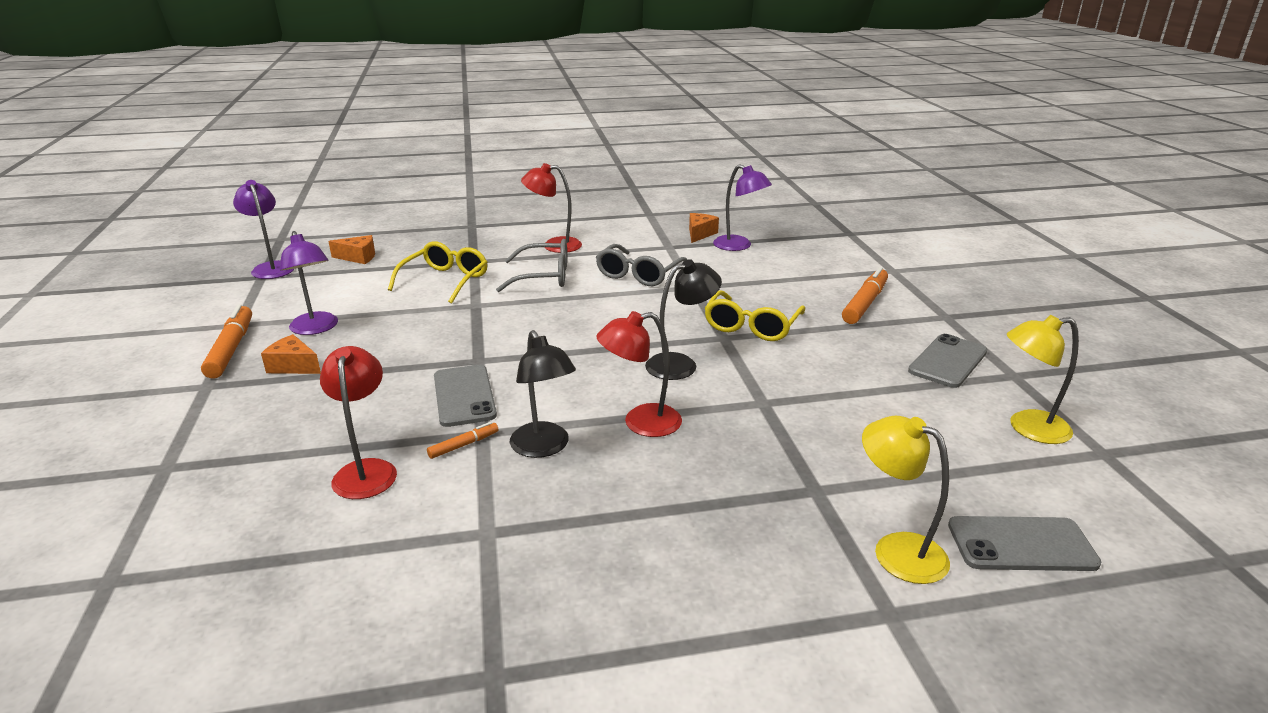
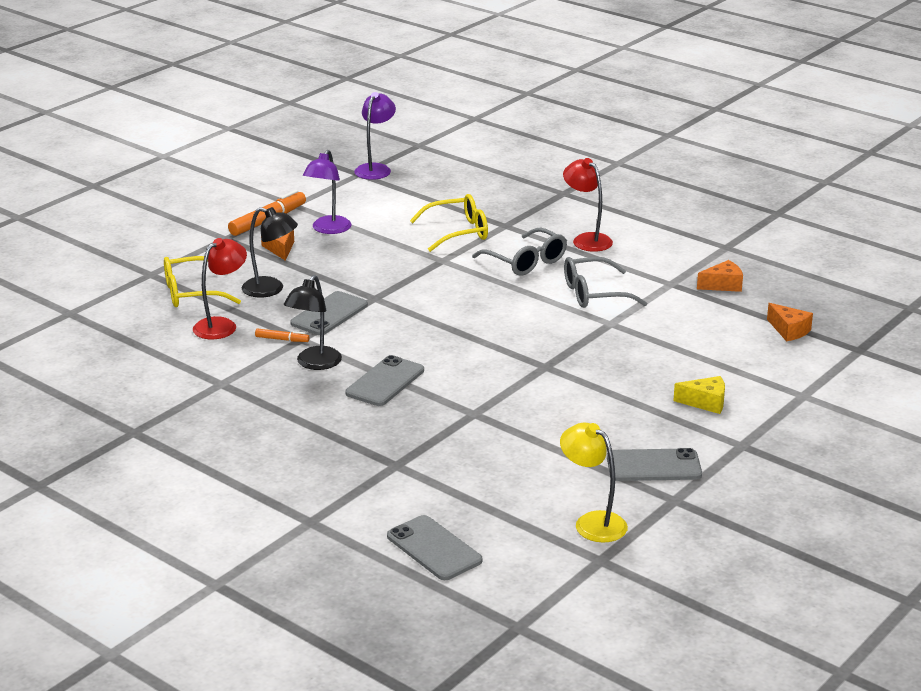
camera: 50 degrees right, 0 degrees up
(358, 257) = (439, 185): orange cheese -> orange cheese (789, 330)
(640, 423) = (385, 382): red lamp -> grey phone
(681, 364) = (479, 366): black lamp -> black lamp (271, 289)
(739, 246) = (728, 311): purple lamp -> none
(751, 326) = (581, 370): yellow glasses -> yellow glasses (191, 293)
(865, 303) = (705, 402): orange marker -> yellow cheese
(896, 550) = (370, 508): yellow lamp -> none

